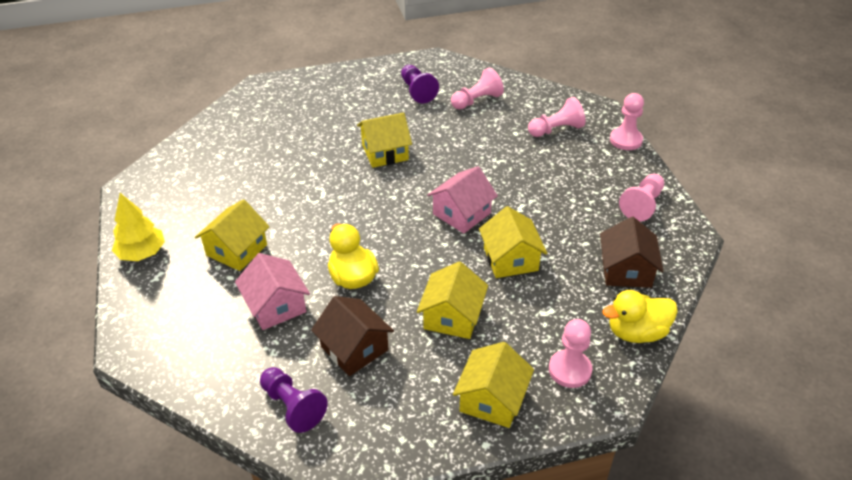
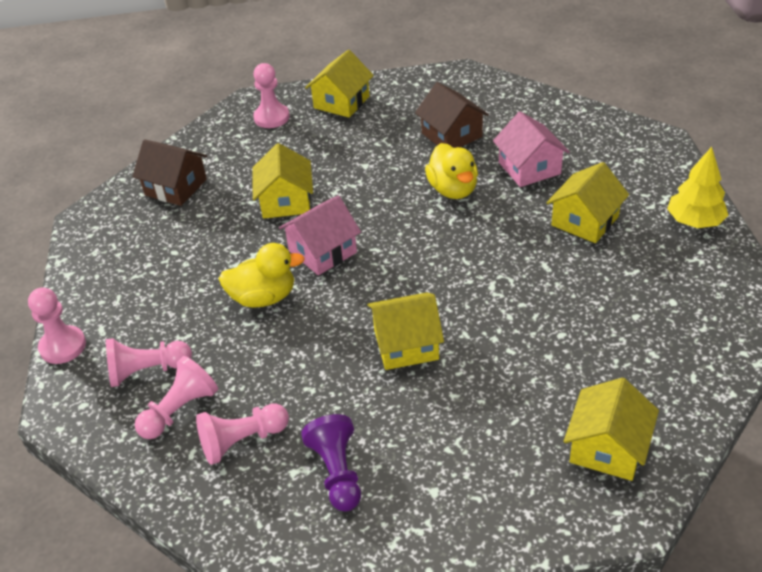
camera: 170 degrees left, 0 degrees up
(293, 406) = (502, 101): purple pawn -> none
(452, 317) = (359, 155): yellow house -> yellow house (607, 447)
(626, 270) = (175, 187): brown house -> brown house turned 75 degrees counterclockwise
(636, 332) = (200, 140): yellow duck -> yellow duck (263, 297)
(642, 205) = (110, 253): pink pawn -> pink pawn (180, 410)

